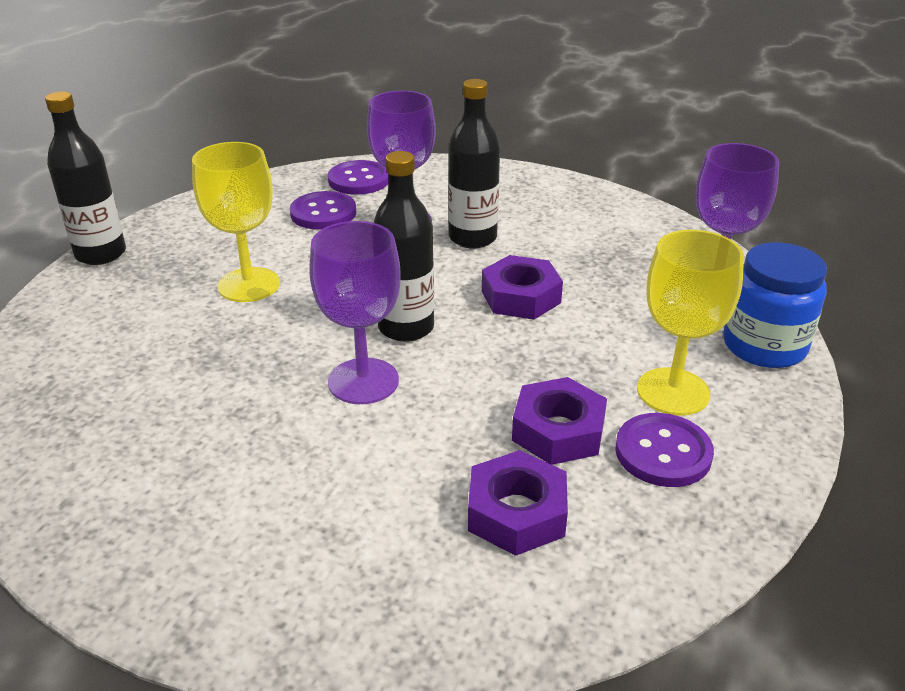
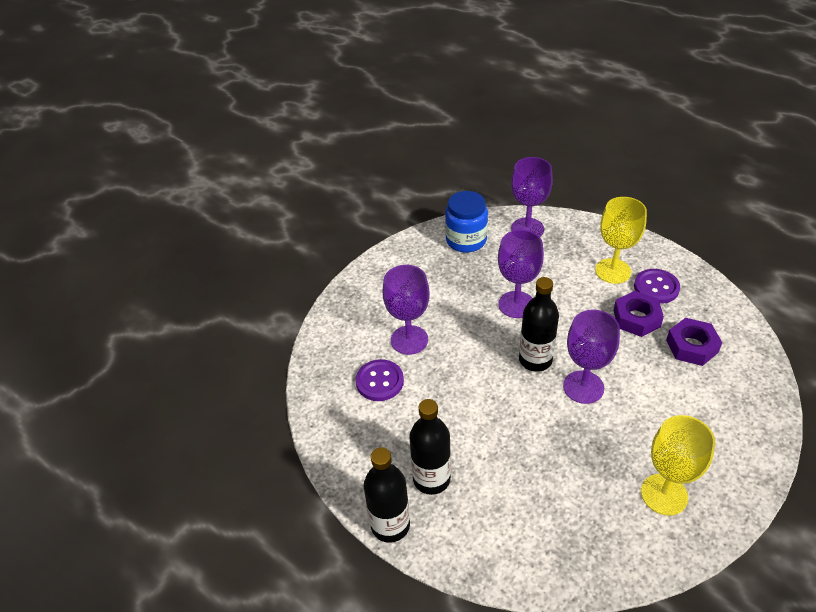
camera: 70 degrees left, 10 degrees up
(249, 285) = (465, 433): yellow goblet -> yellow goblet (664, 494)
(359, 180) = (337, 355): purple button -> none
(472, 238) = (443, 311): black bottle -> black bottle (431, 479)
(521, 297) = (516, 304): purple nut -> purple goblet
(764, 346) = (582, 230): blue jar -> blue jar (466, 240)

